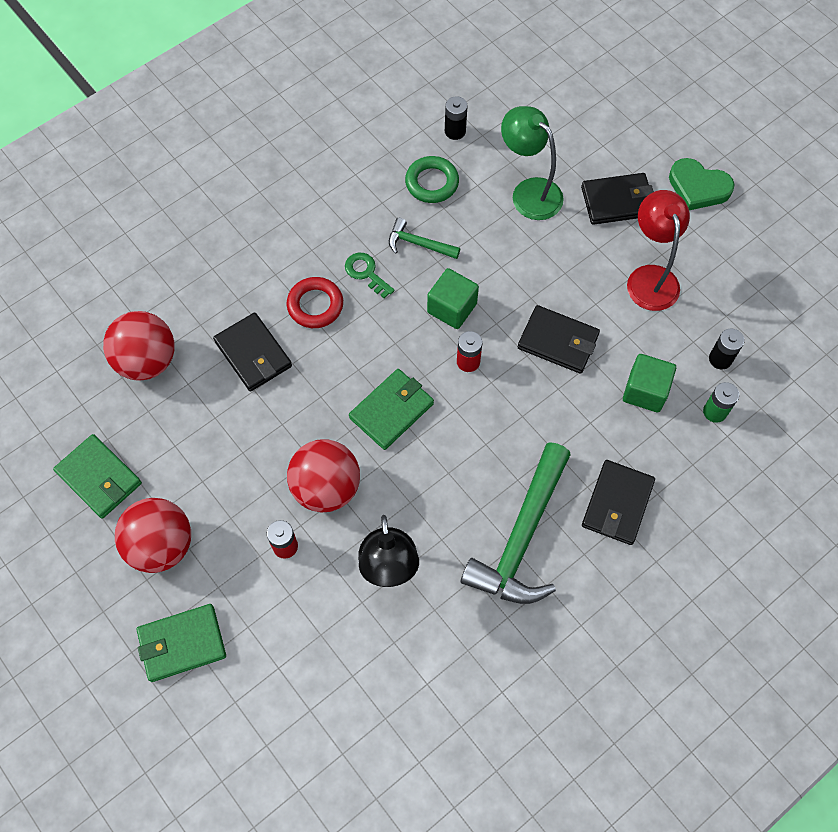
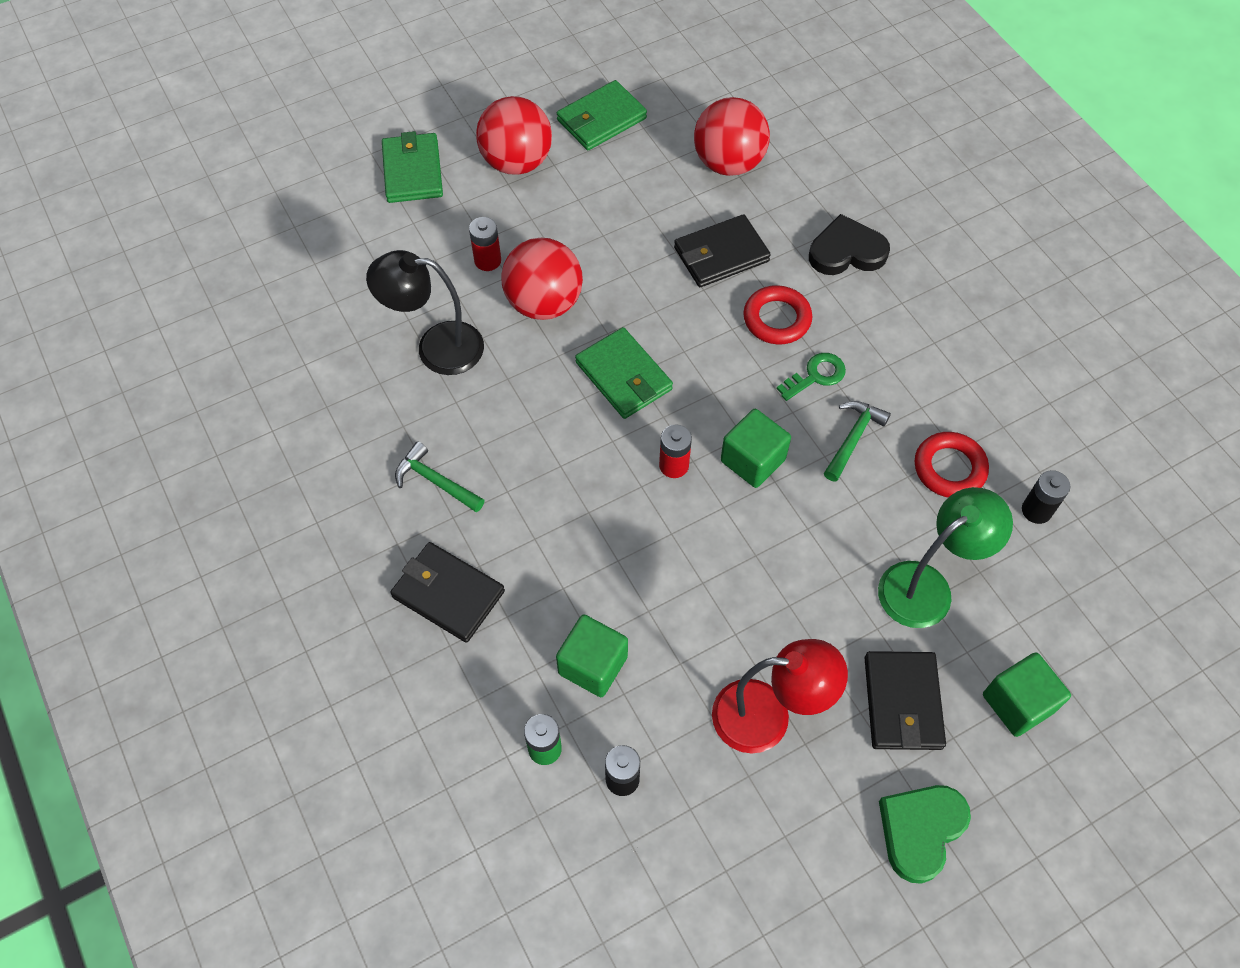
camera: 100 degrees right, 5 degrees down
(238, 261) = (846, 251): none -> black heart
(432, 183) = (949, 468): green ring -> red ring
(521, 537) = (435, 481): green hammer -> green hammer, size x0.48
(558, 341) = (685, 574): black wallet -> none
(599, 139) = (1018, 703): none -> green cube

